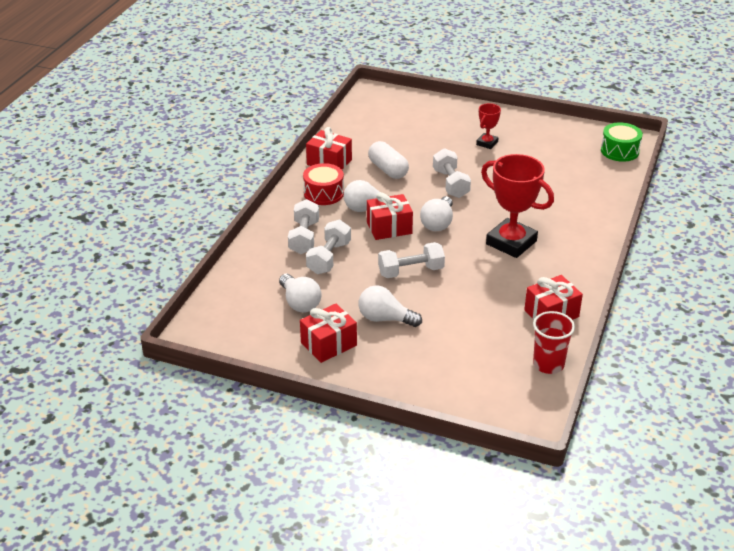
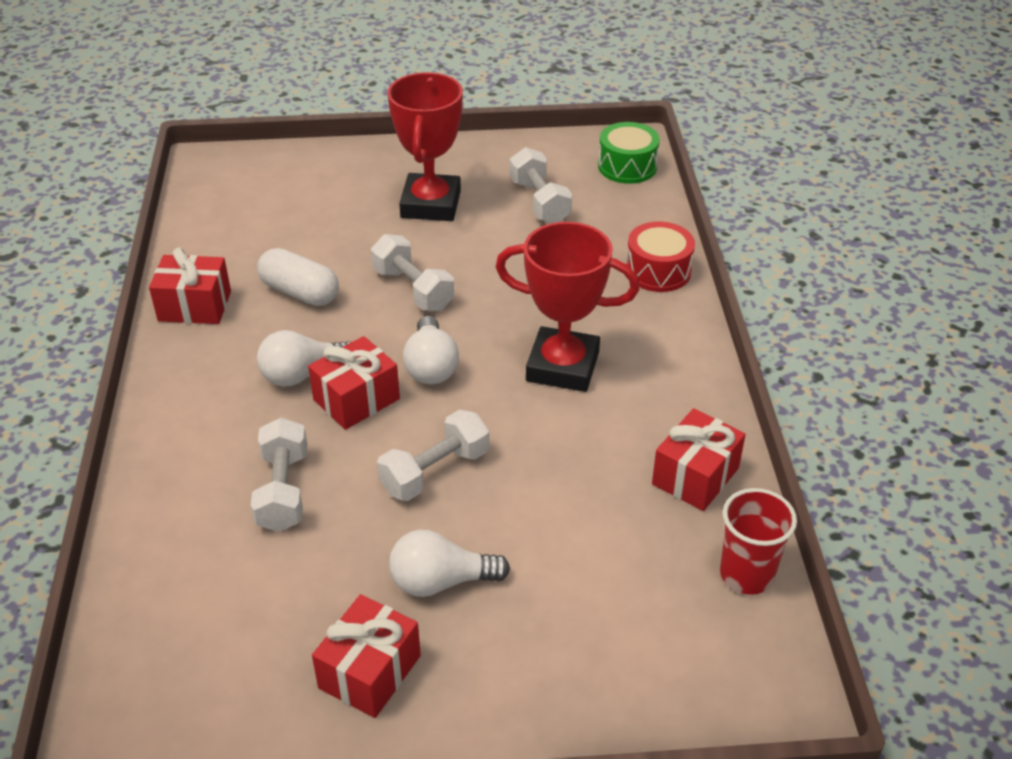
camera: 25 degrees left, 5 degrees up
(299, 302) = (275, 601): white light bulb -> none
(304, 237) = (219, 464): white dumbbell -> white dumbbell (539, 202)
(323, 193) = (213, 367): red drum -> red drum (658, 271)
(487, 143) = (431, 204): red trophy -> red trophy, size x1.99

